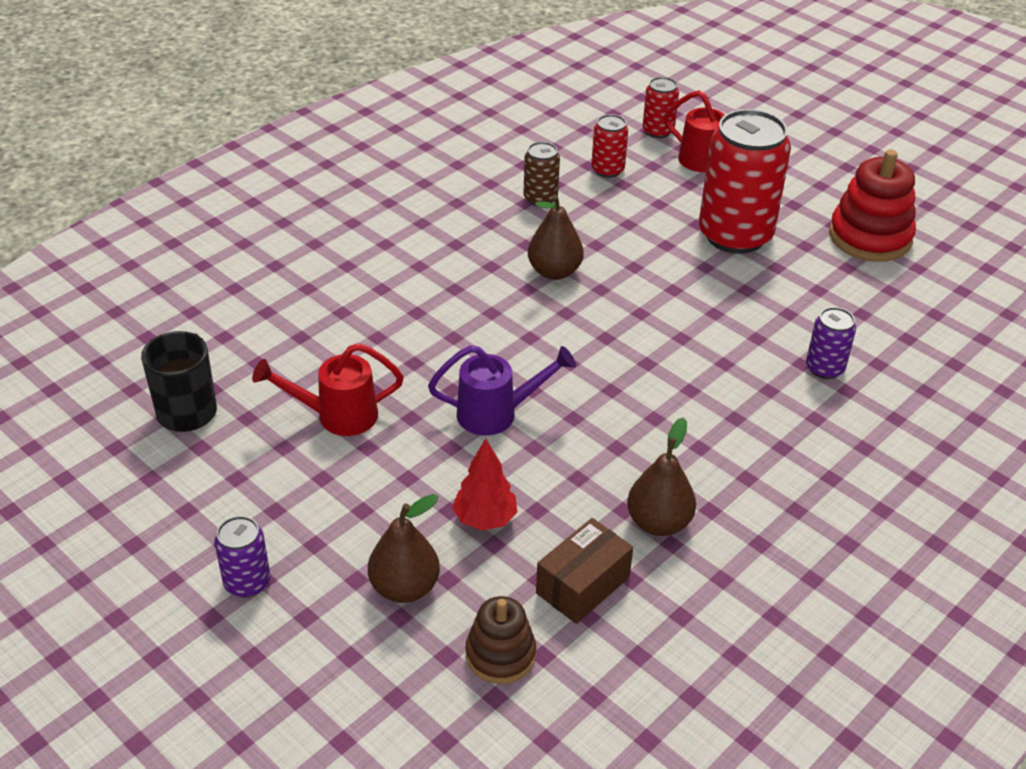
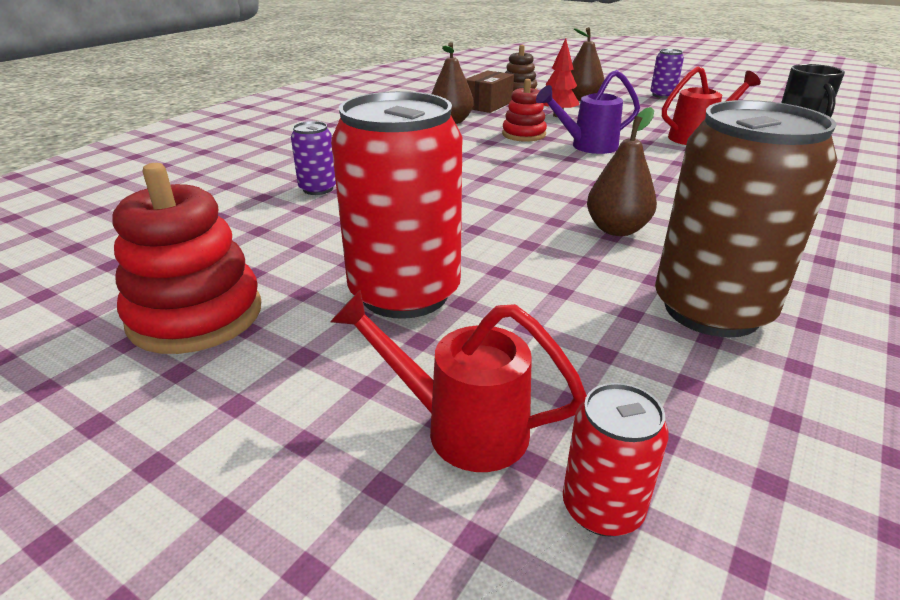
camera: 170 degrees right, 10 degrees down
(540, 198) = (711, 310): brown can -> brown can, size x2.13
(564, 460) = (523, 134): none -> red stacking toy
(607, 170) = (647, 376): red can -> none

